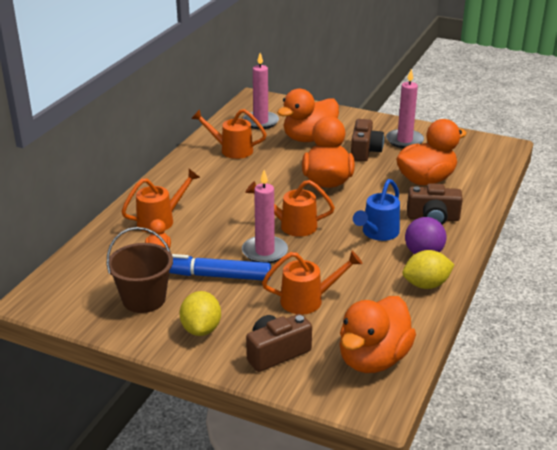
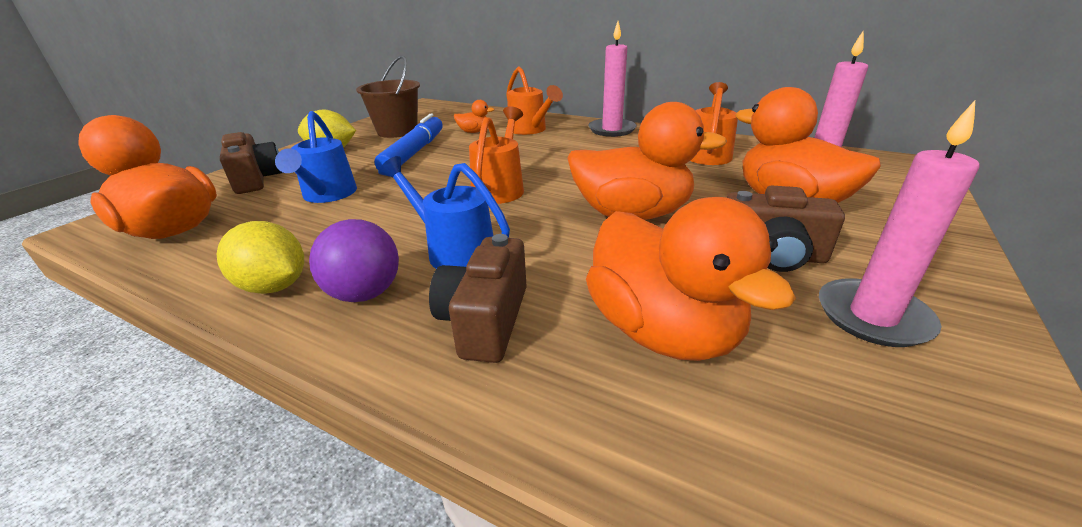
camera: 95 degrees right, 0 degrees up
(264, 252) = (445, 173): pink candle -> pink candle (612, 130)
(308, 300) = (327, 195): orange watering can -> blue watering can
(426, 285) = (274, 286): yellow lemon -> yellow lemon turned 45 degrees counterclockwise

